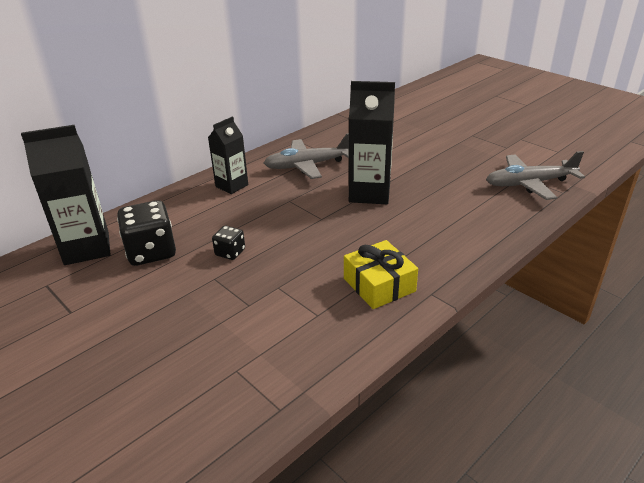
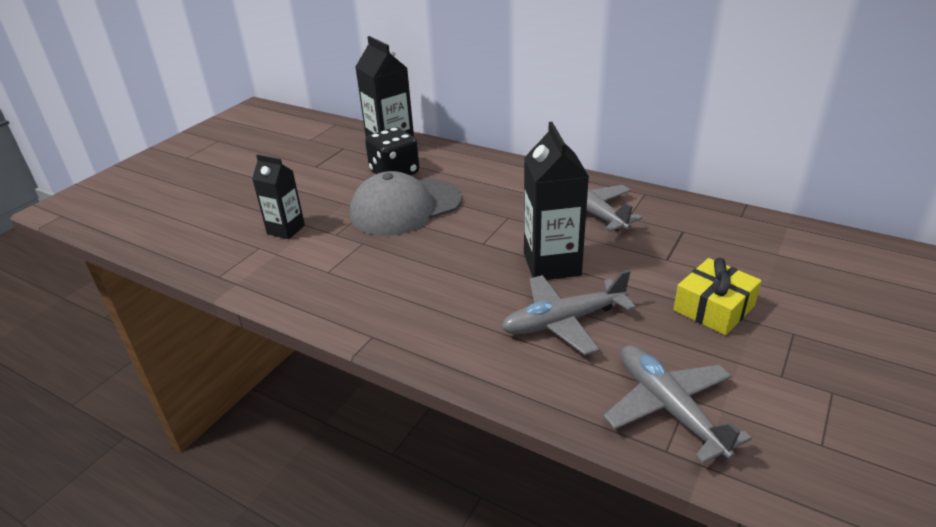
camera: 75 degrees right, 0 degrees up
(230, 252) = (405, 207): black dice -> grey cap
(232, 186) = (518, 180): black carton -> black carton (286, 229)
(379, 285) = (378, 299): yellow gift -> yellow gift (713, 308)
(440, 201) = (564, 321): none -> grey plane

